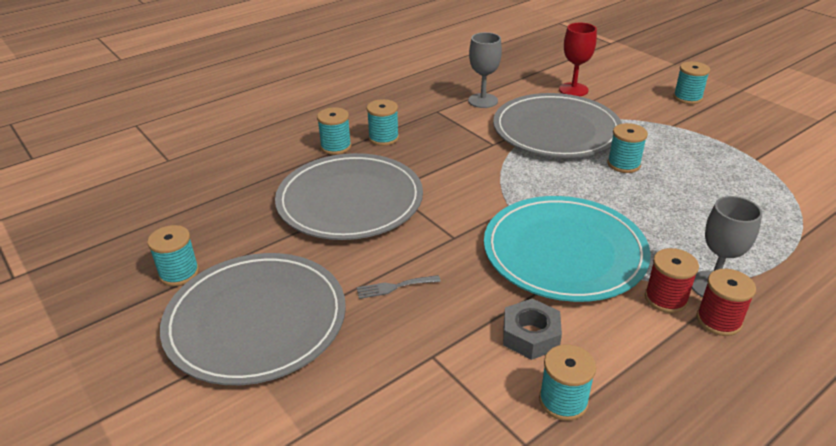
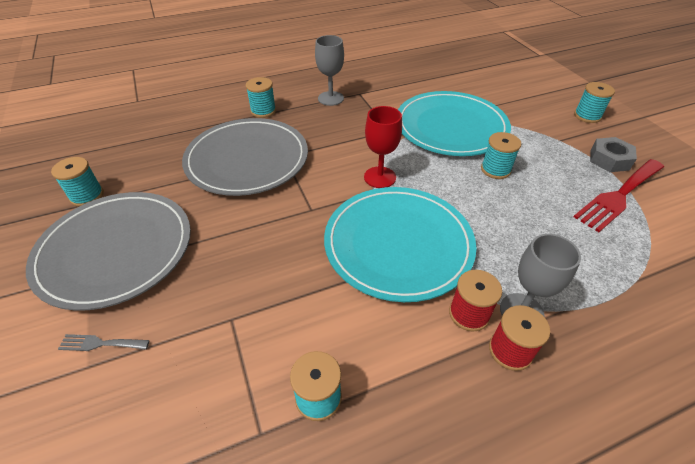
camera: 15 degrees right, 10 degrees up
(383, 138) = (304, 110): turquoise spool -> none
(394, 287) = (237, 245): grey fork -> grey fork (100, 343)
(483, 101) = (402, 90): grey goblet -> grey goblet (330, 98)
(530, 335) = (325, 321): grey nut -> grey nut (609, 160)
(556, 130) = (451, 127): grey plate -> turquoise plate
(573, 90) = (485, 92): red goblet -> red goblet (380, 177)
(751, 168) = (618, 196): none -> red fork

